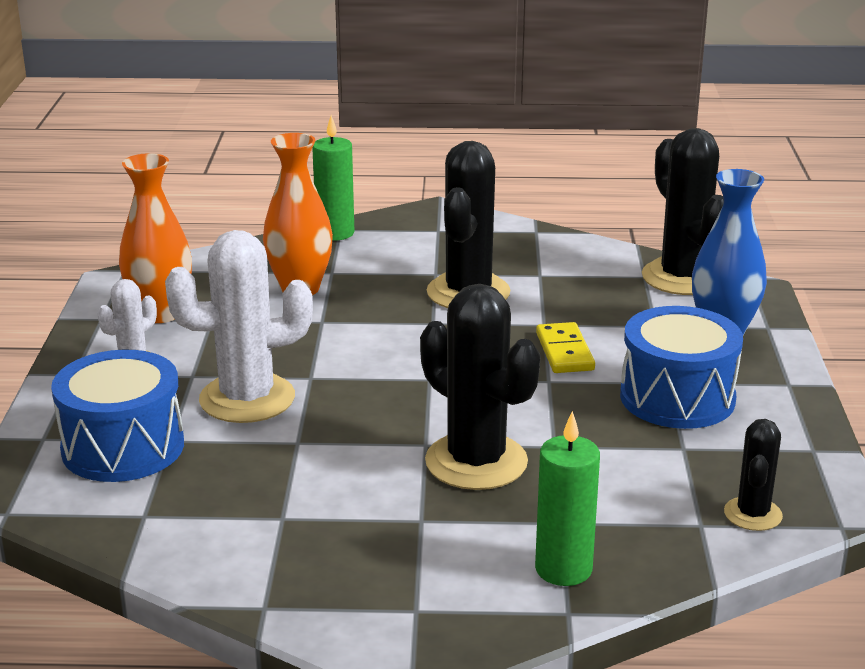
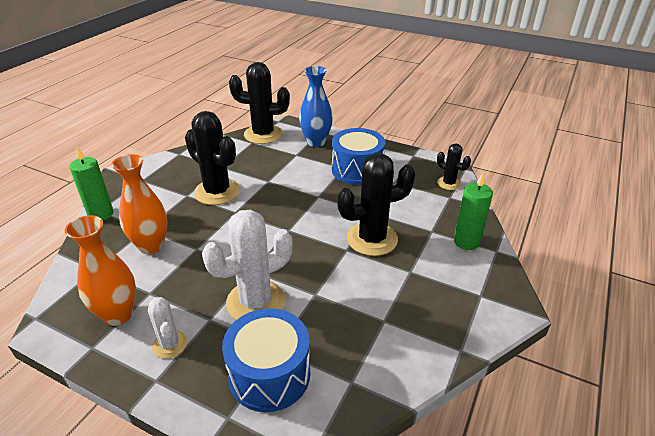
camera: 65 degrees left, 10 degrees up
(247, 399) = (256, 302): white cactus -> white cactus turned 45 degrees clockwise
(564, 352) = (297, 184): yellow domino -> none

